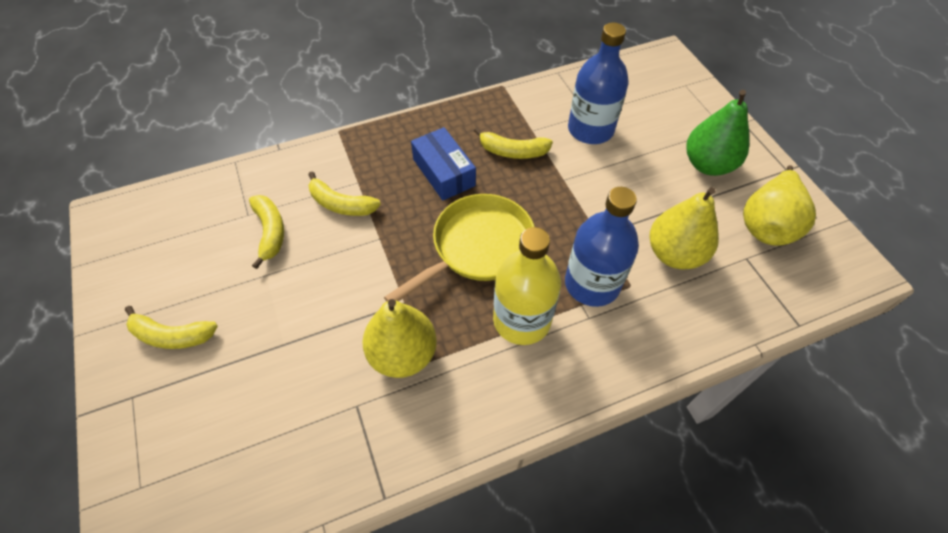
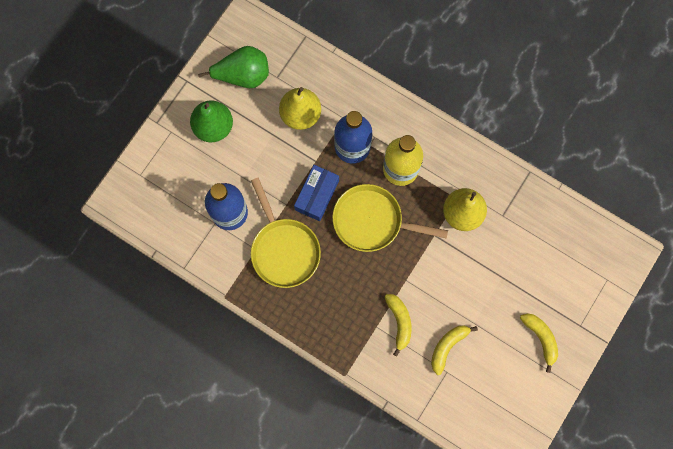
camera: 125 degrees left, 20 degrees up
(444, 172) = (331, 280): blue box -> blue box (317, 195)
(512, 151) = (284, 249): yellow banana -> yellow pan
(767, 225) = (243, 75): yellow pear -> green pear

